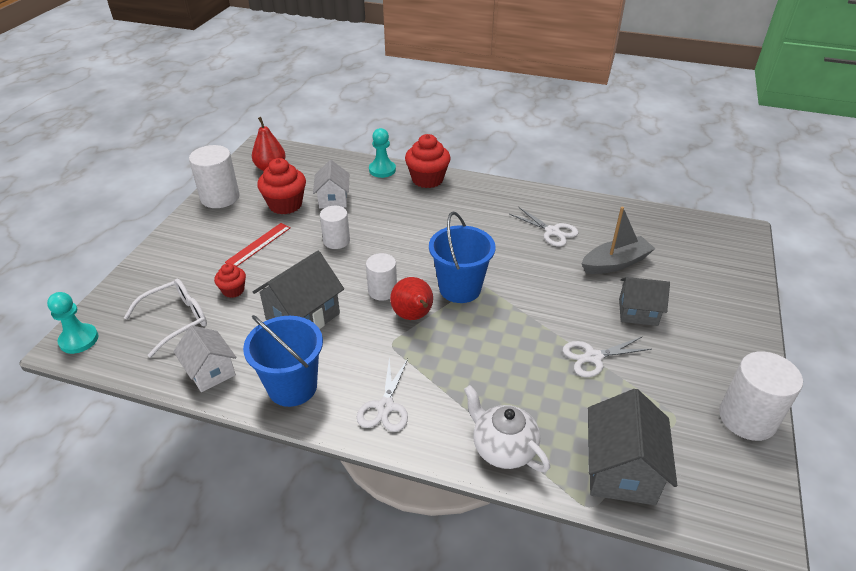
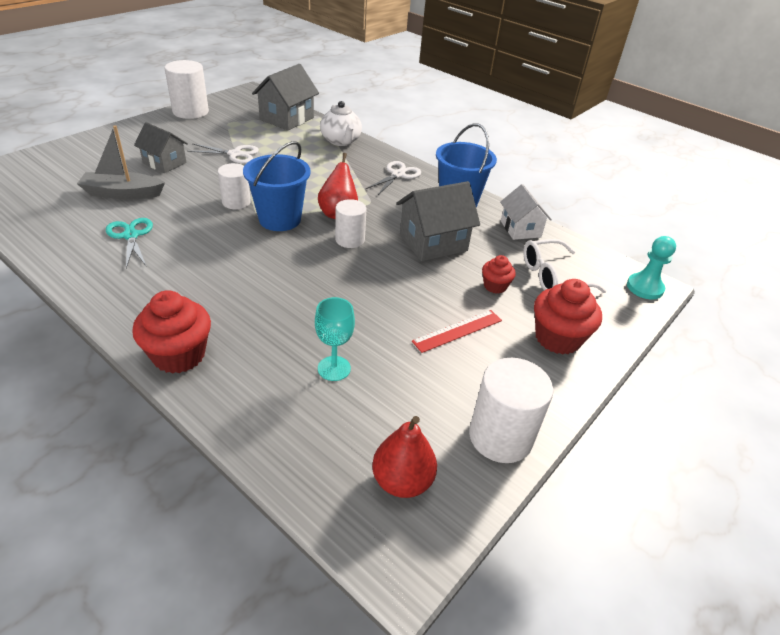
camera: 160 degrees left, 0 degrees up
(285, 205) = (405, 383): red cupcake -> red cupcake (557, 338)
(333, 199) = (334, 368): white house -> turquoise goblet
(336, 241) = (364, 304): white cylinder -> white cylinder (236, 202)
(382, 170) = (224, 400): turquoise pawn -> none
(552, 231) = (131, 236): white scissors -> turquoise scissors

